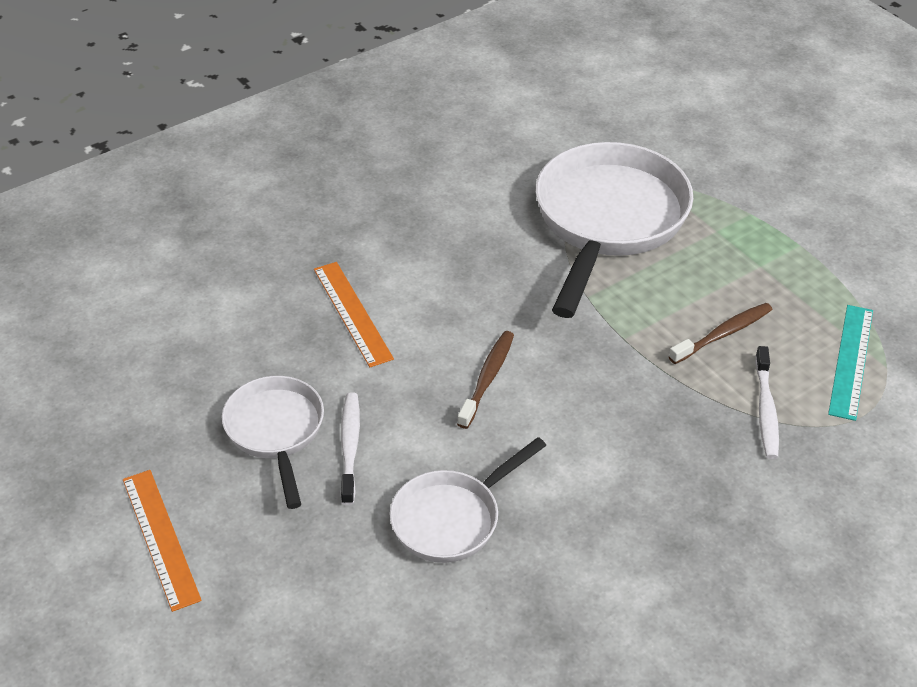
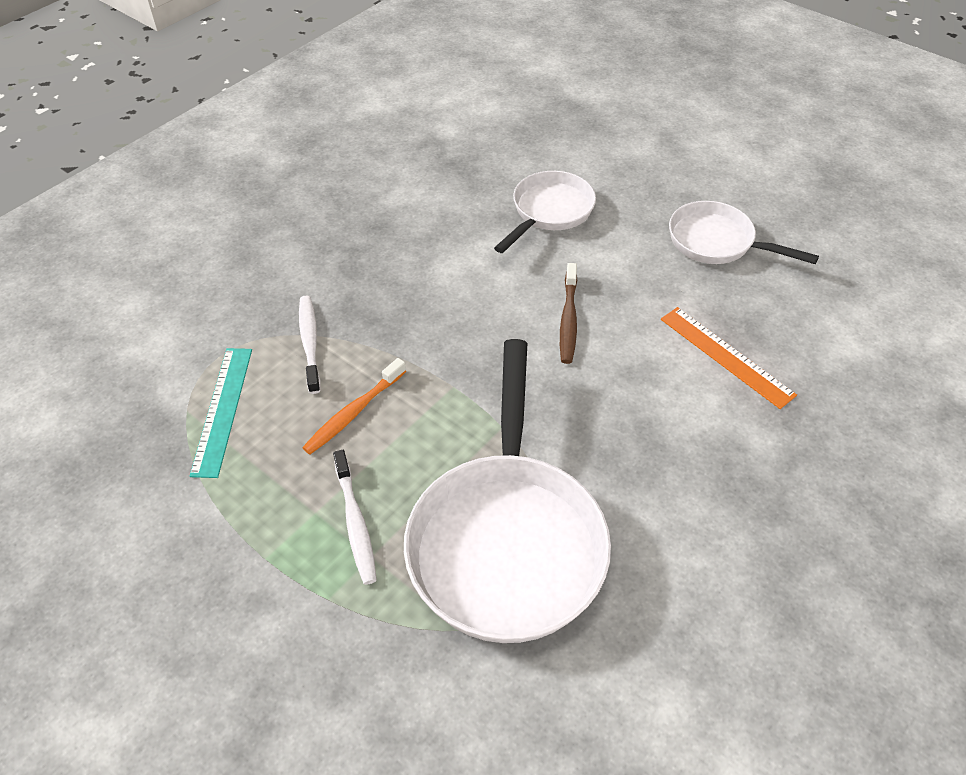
camera: 165 degrees right, 5 degrees up
(160, 538) = (743, 164): orange ruler -> none
(276, 432) = (717, 242): white pan -> white pan turned 150 degrees clockwise
(350, 447) = (653, 243): white toothbrush -> white toothbrush (355, 523)
(723, 334) = (354, 413): brown toothbrush -> orange toothbrush

